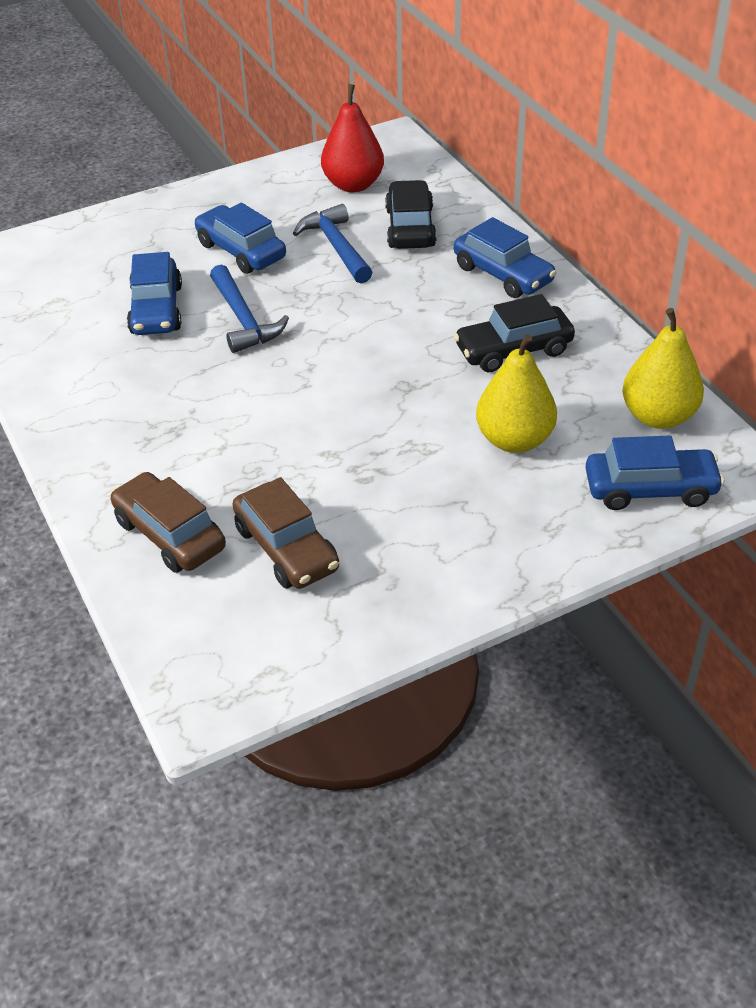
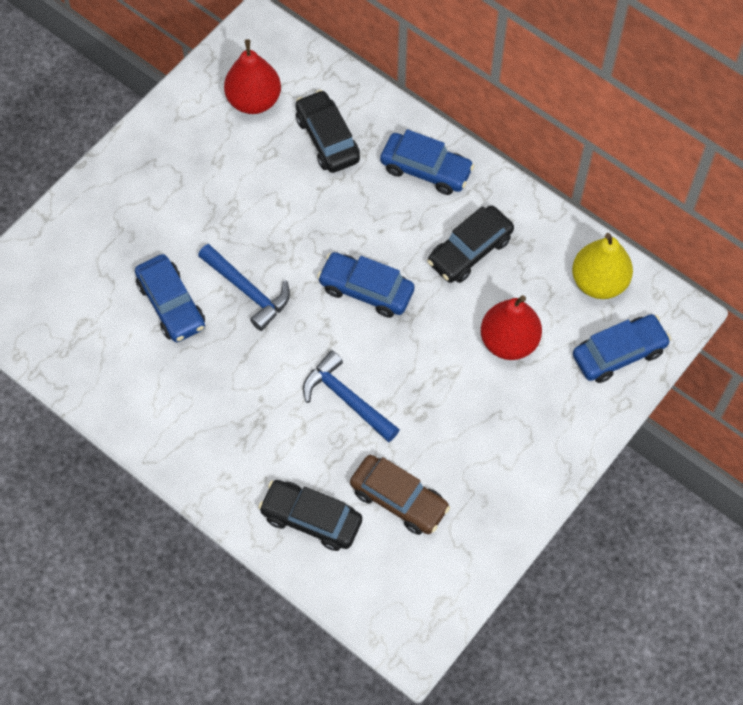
camera: 25 degrees left, 20 degrees up
(170, 534) = (311, 519): brown car -> black car
(241, 251) = (202, 213): blue car -> blue car (366, 290)
(336, 247) = (279, 182): blue hammer -> blue hammer (347, 399)
(514, 440) = (509, 341): yellow pear -> red pear

